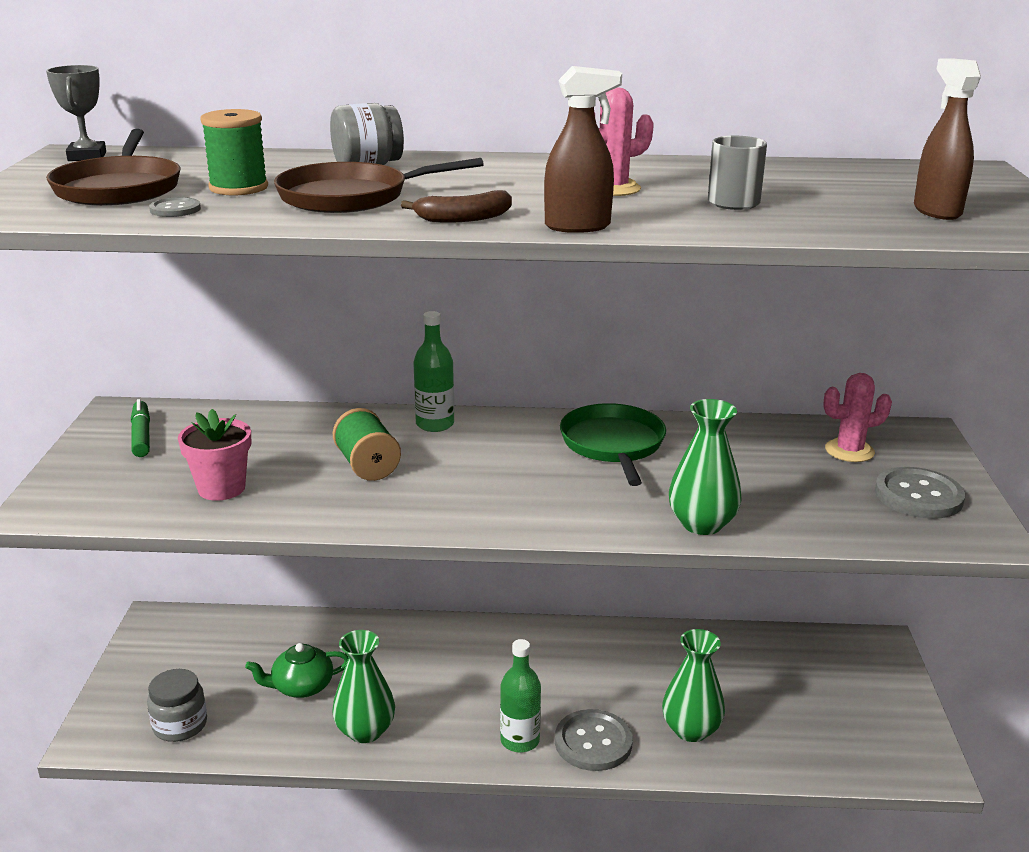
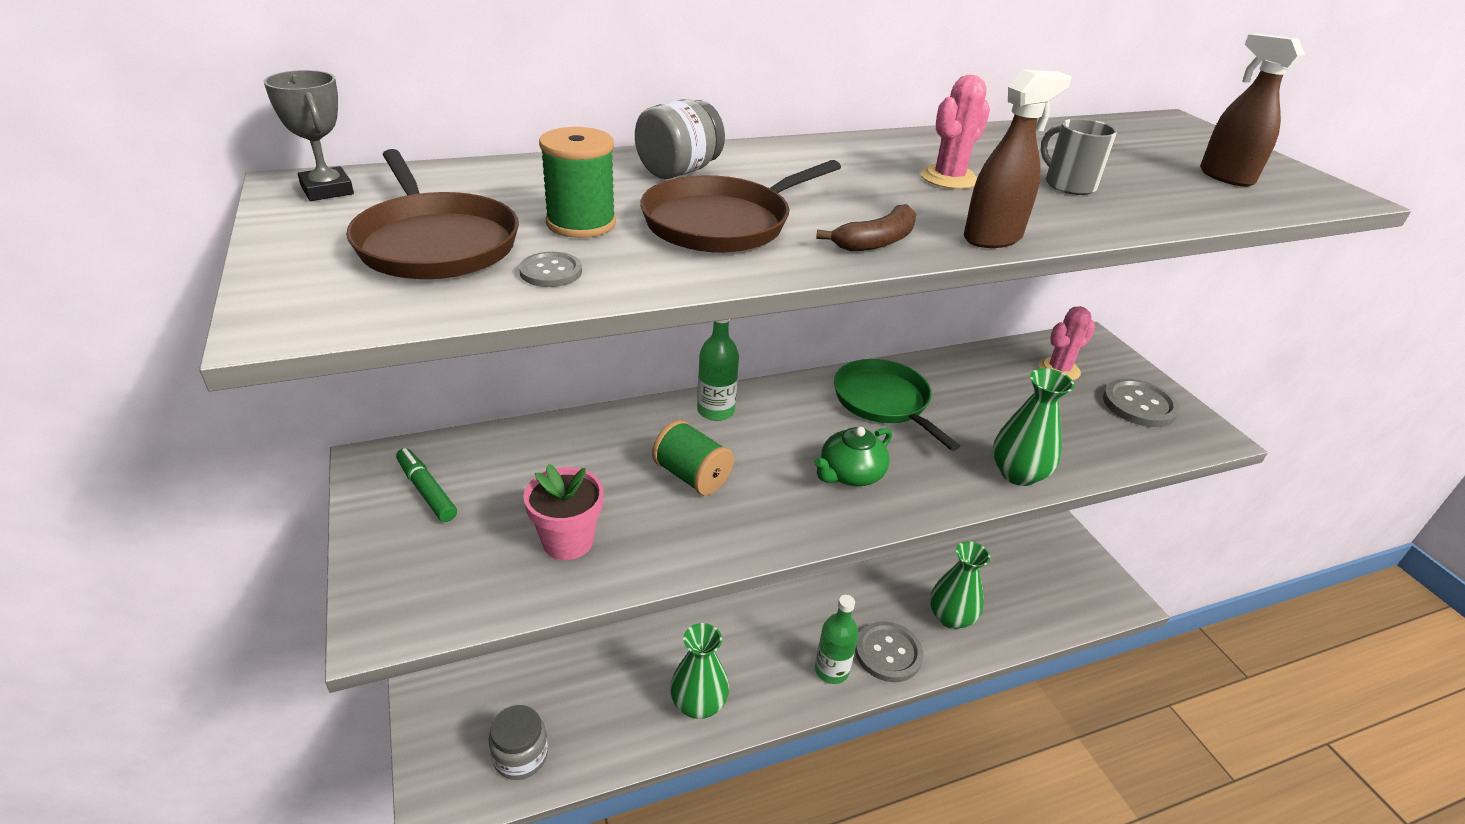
camera: 25 degrees left, 10 degrees up
(301, 686) = (613, 675): green teapot -> green teapot (850, 474)

